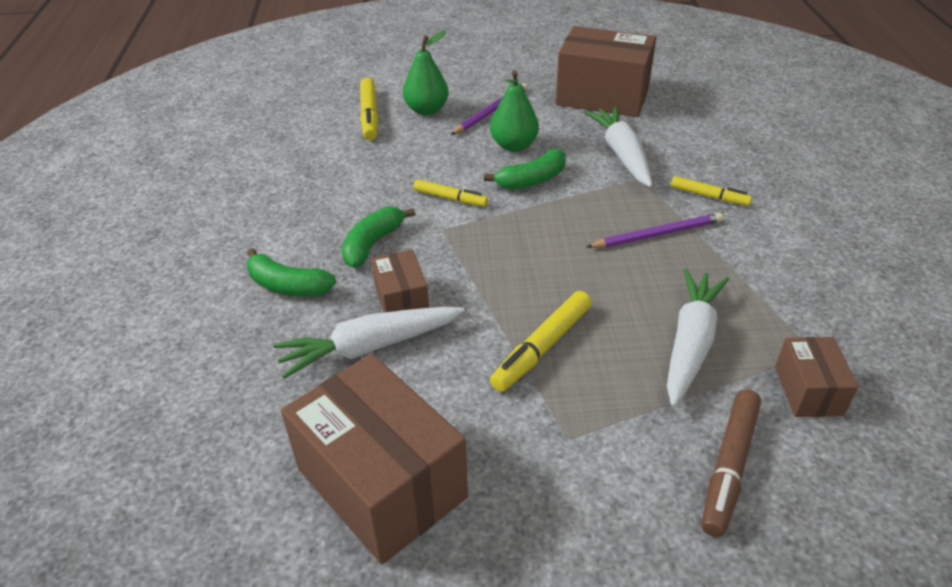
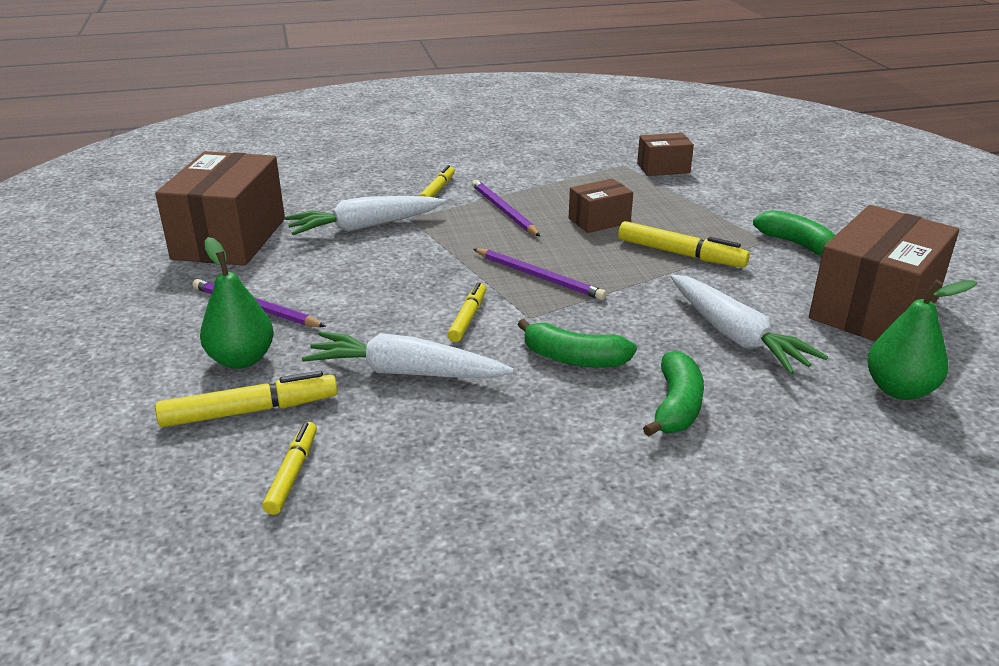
camera: 100 degrees left, 10 degrees down
(304, 130) = (293, 473): none -> yellow marker
(401, 300) = (659, 327): brown box -> brown box (599, 221)
(510, 242) = (539, 277): none -> purple pencil
(514, 146) = (346, 287): green pear -> green pear (899, 390)
(532, 180) = (422, 271): green banana -> green banana (797, 244)
(690, 343) = (639, 200): white carrot -> white carrot (405, 372)
(729, 466) = (748, 192): brown marker -> none

